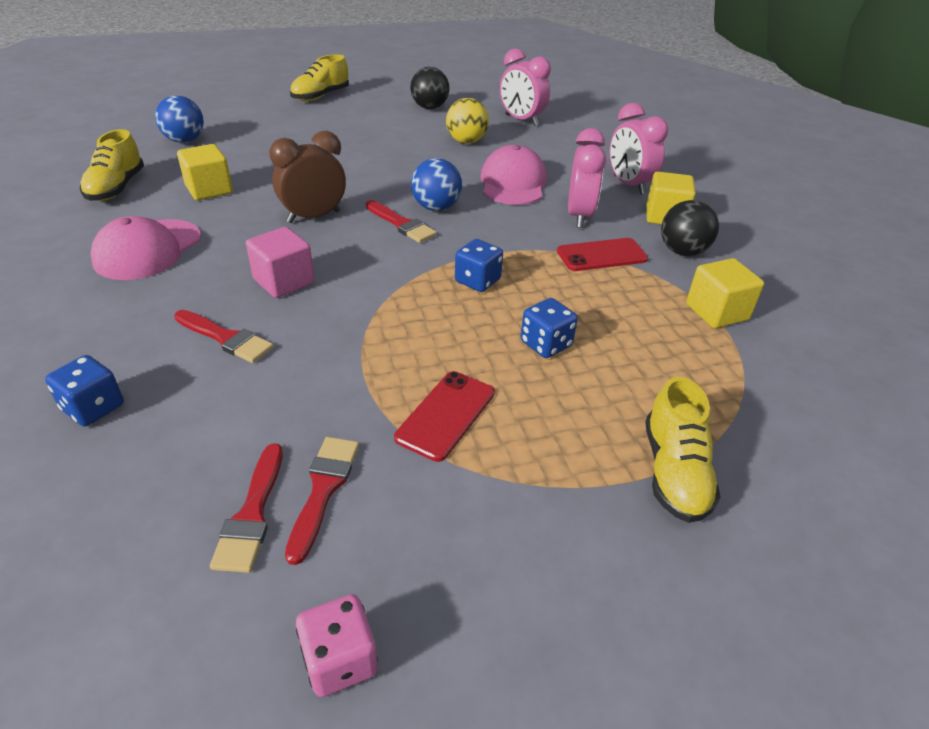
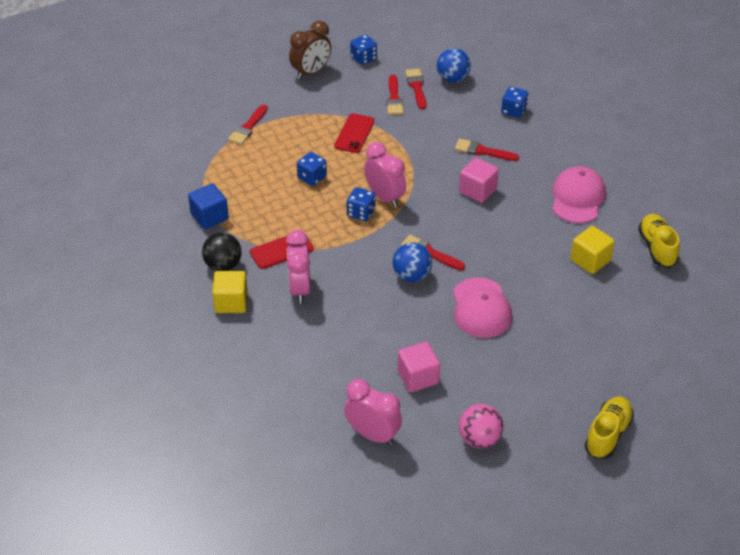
camera: 170 degrees right, 5 degrees up
(185, 141) = (667, 318): blue ball -> blue ball (452, 79)
(314, 217) = (495, 247): brown clock -> brown clock (311, 72)
(340, 660) = (363, 58): pink dice -> blue dice
(429, 107) = (479, 439): black ball -> pink ball
(466, 141) = (418, 377): yellow ball -> pink cube
(513, 183) = (359, 320): pink cap -> pink cap (481, 308)
(628, 185) = (258, 339): pink clock -> pink clock (385, 197)
(674, 472) = (248, 127): yellow shoe -> red brush
(716, 312) = (209, 217): yellow cube -> blue cube

